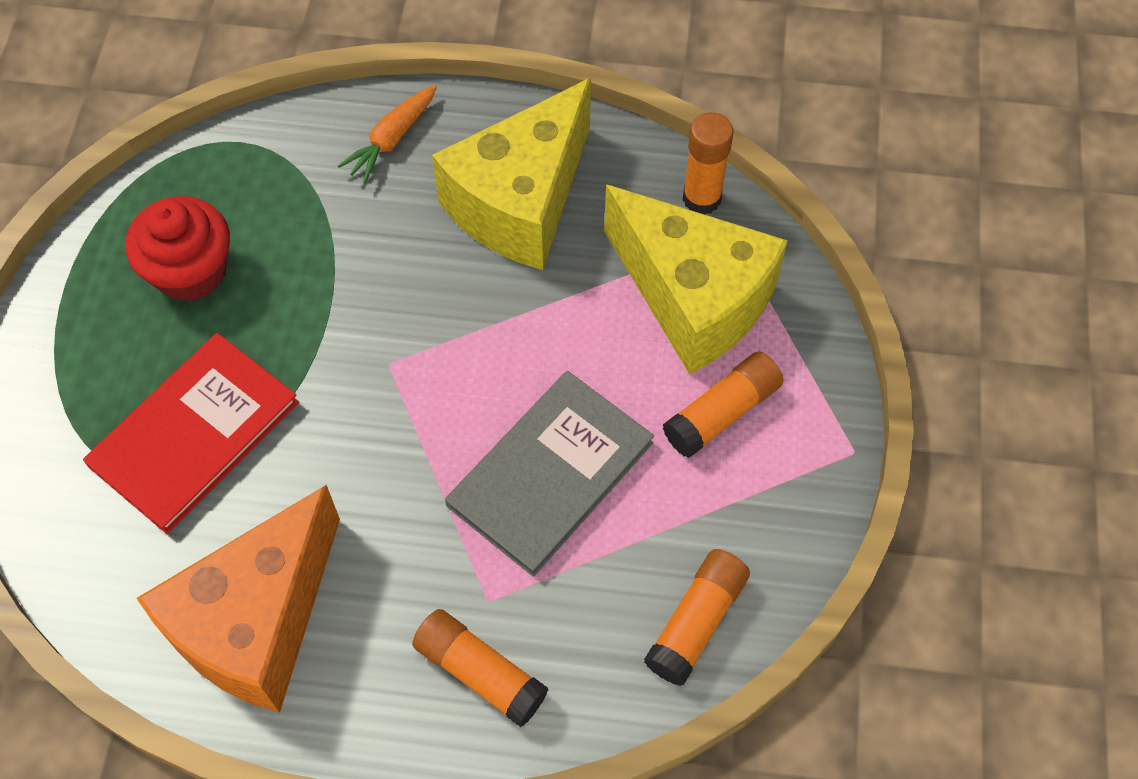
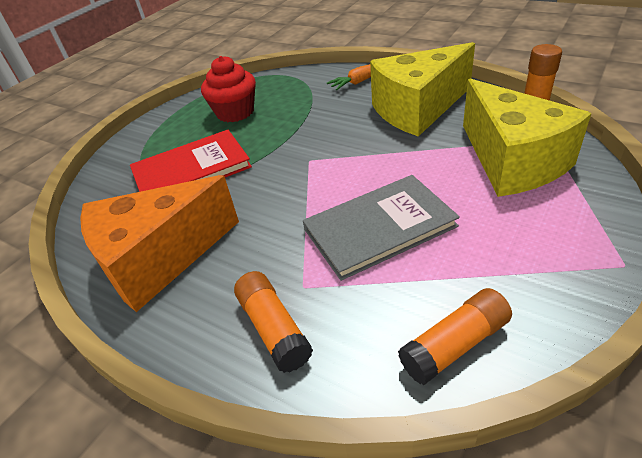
camera: 30 degrees right, 20 degrees down
(722, 412) = (516, 220): orange glue stick -> none

